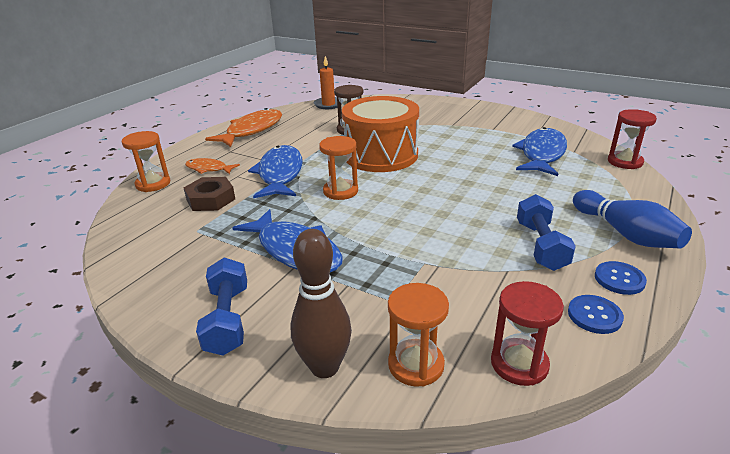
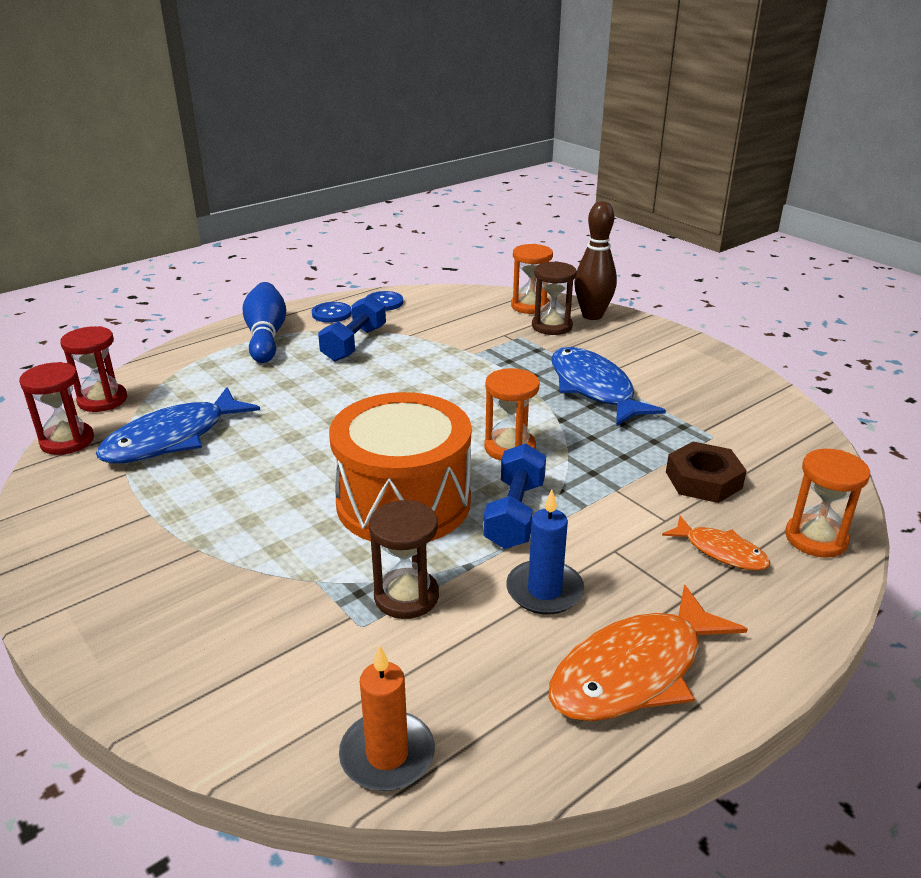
camera: 160 degrees left, 0 degrees up
(227, 319) = (664, 351): blue dumbbell -> blue dumbbell (515, 514)
(280, 174) = (590, 504): blue fish -> none
(293, 141) = (544, 590): none -> blue candle
(368, 328) = (552, 326): none -> brown hourglass
(519, 364) = (464, 295): red hourglass -> red hourglass (67, 441)

